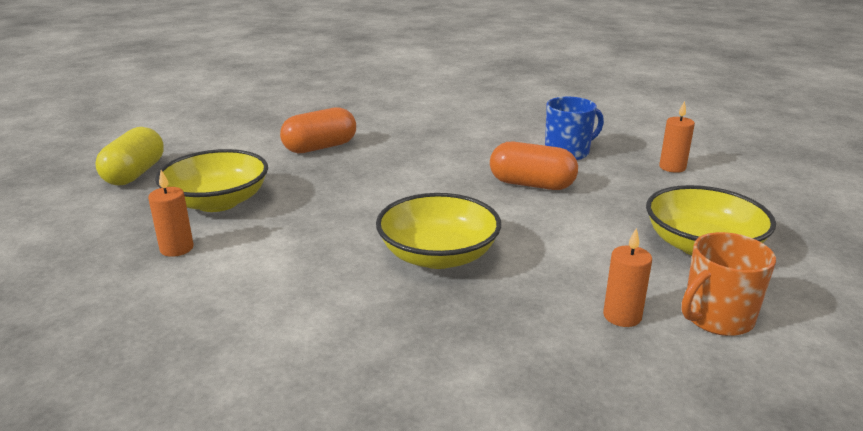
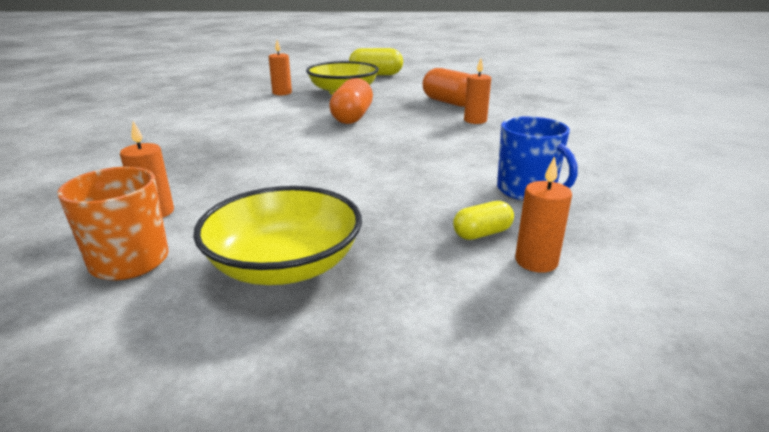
camera: 80 degrees right, 0 degrees up
(393, 145) = (475, 120): none -> orange candle
(438, 255) = (270, 147): yellow bowl -> none
(531, 184) = (419, 174): orange capsule -> orange capsule (352, 117)
(639, 176) = (482, 233): none -> yellow capsule

